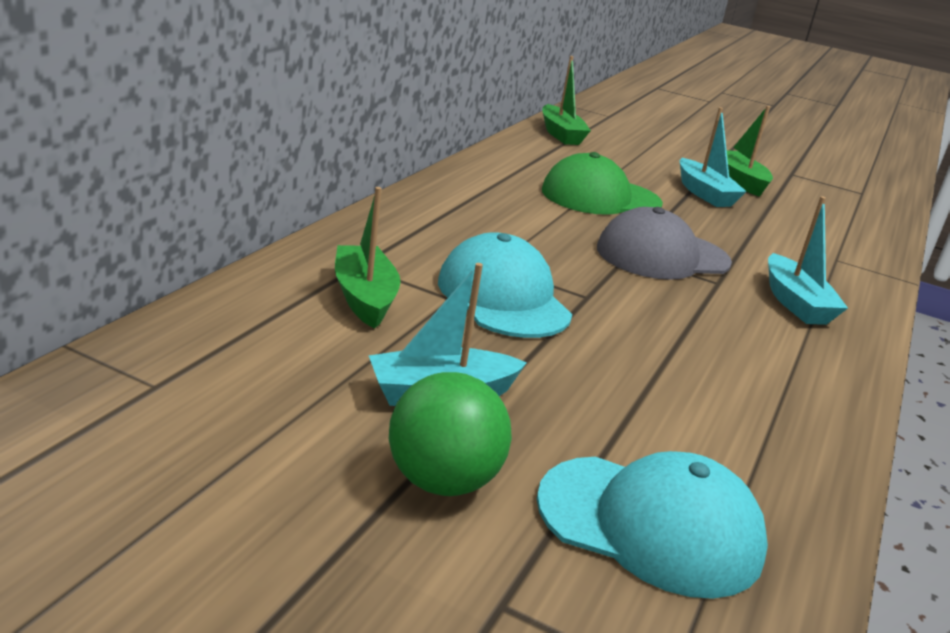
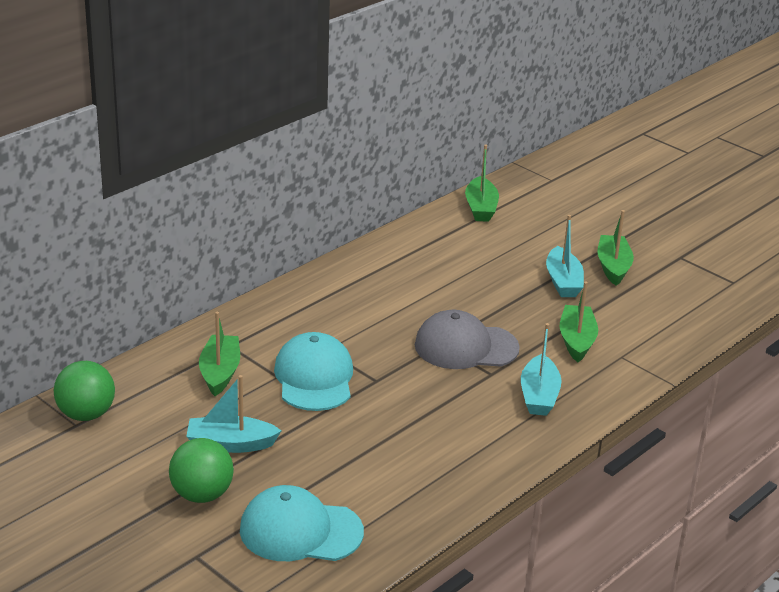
camera: 20 degrees right, 5 degrees up
(169, 368) = (86, 414): none -> green ball
(600, 197) = (460, 285): green cap -> none
(650, 525) = (300, 531): turquoise cap -> turquoise cap turned 150 degrees clockwise
(775, 246) = (576, 340): none -> green boat

